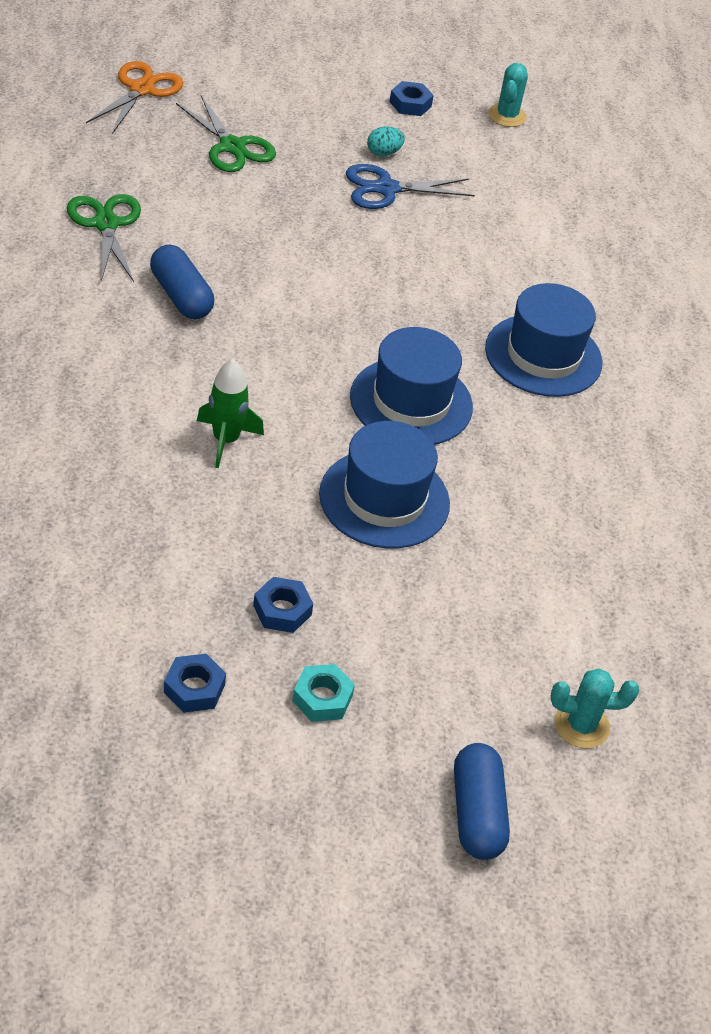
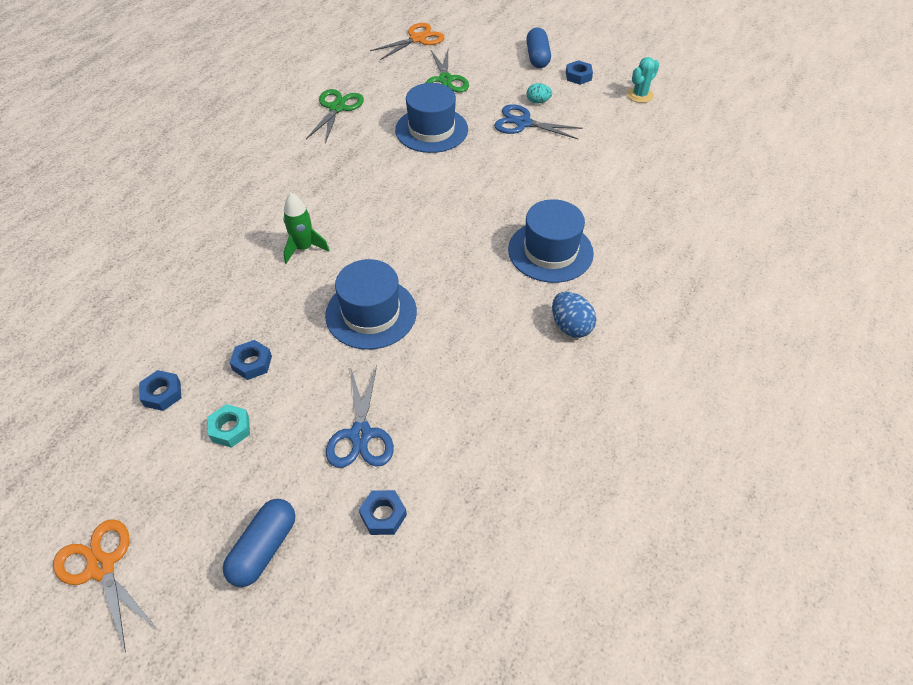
camera: 35 degrees right, 5 degrees up
(181, 296) = (346, 157): blue capsule -> blue capsule (537, 57)
(299, 913) = (101, 567): none -> orange scissors
(411, 402) = (437, 257): blue hat -> blue hat (431, 130)
(486, 647) = (361, 434): none -> blue scissors
(581, 725) = (383, 515): turquoise cactus -> blue nut
(630, 441) = (570, 326): none -> blue egg

